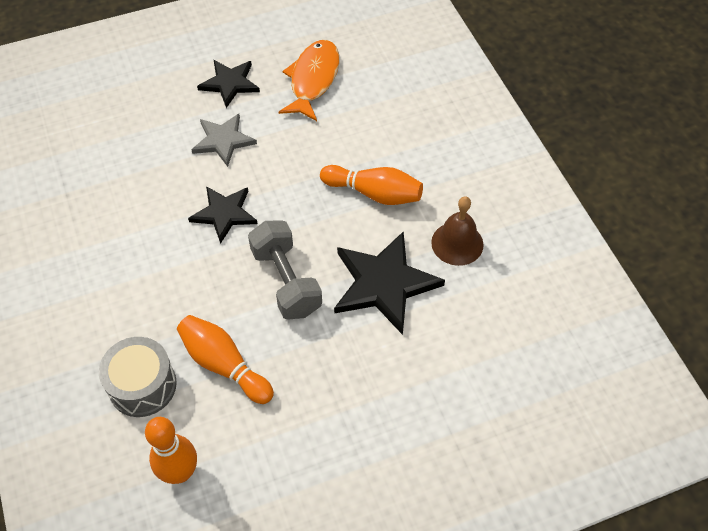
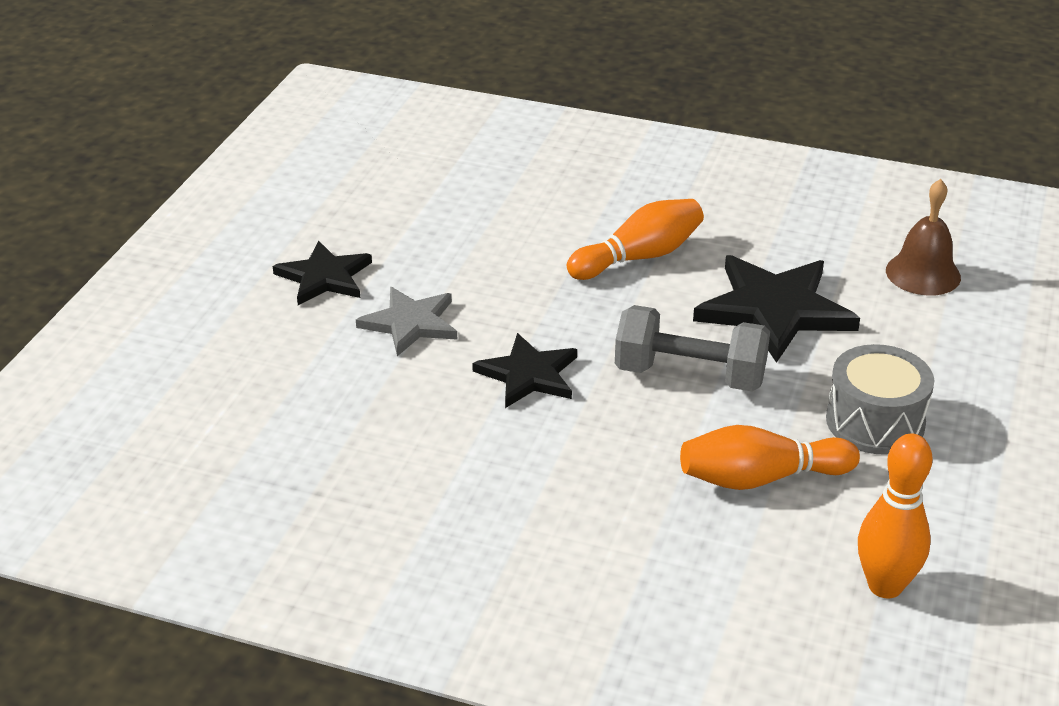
camera: 50 degrees left, 20 degrees down
(142, 385) = (720, 561): grey drum -> grey drum (875, 422)
(313, 80) = (410, 218): orange fish -> none
(457, 243) = (775, 239): brown bell -> brown bell (923, 273)

